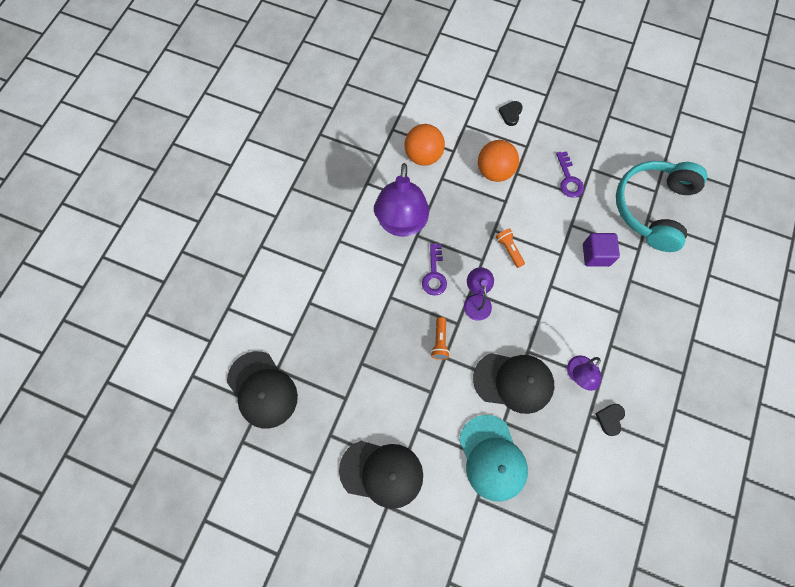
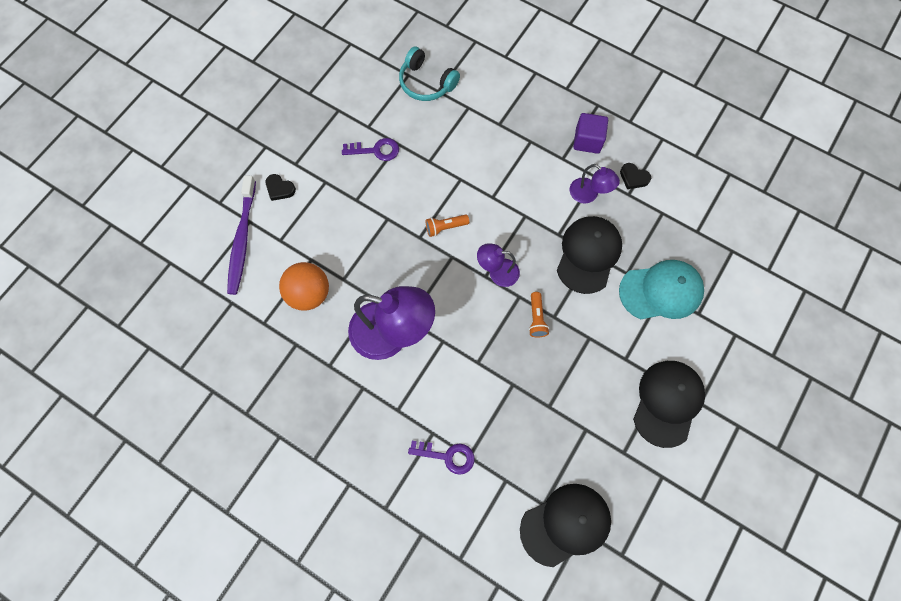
camera: 80 degrees left, 0 degrees up
(434, 274) = (459, 309): purple key -> purple key (447, 456)
(440, 341) = (536, 318): orange flashlight -> orange flashlight turned 75 degrees clockwise
(458, 98) = (242, 240): none -> purple toothbrush
(494, 171) = (348, 221): orange ball -> none
(596, 255) = (467, 147): purple cube -> purple cube (587, 141)
(652, 208) = (426, 83): turquoise headphones -> turquoise headphones, size x0.61

